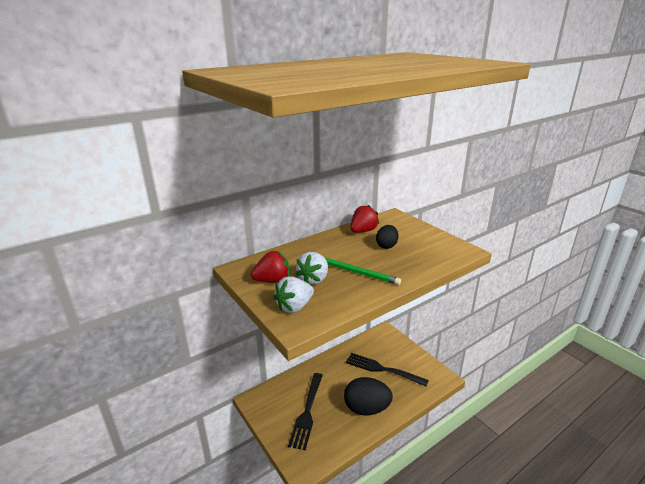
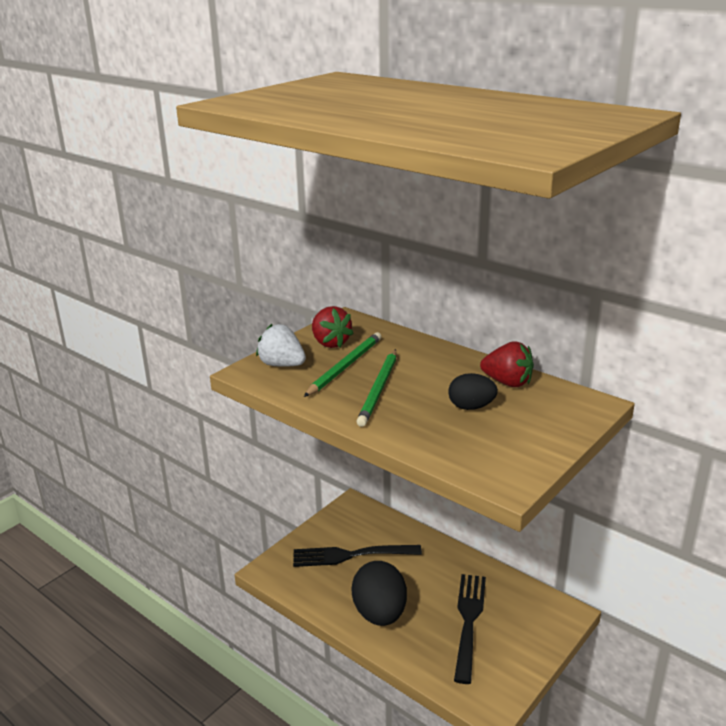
camera: 75 degrees right, 0 degrees up
(313, 279) = (345, 366): white strawberry -> green pencil

